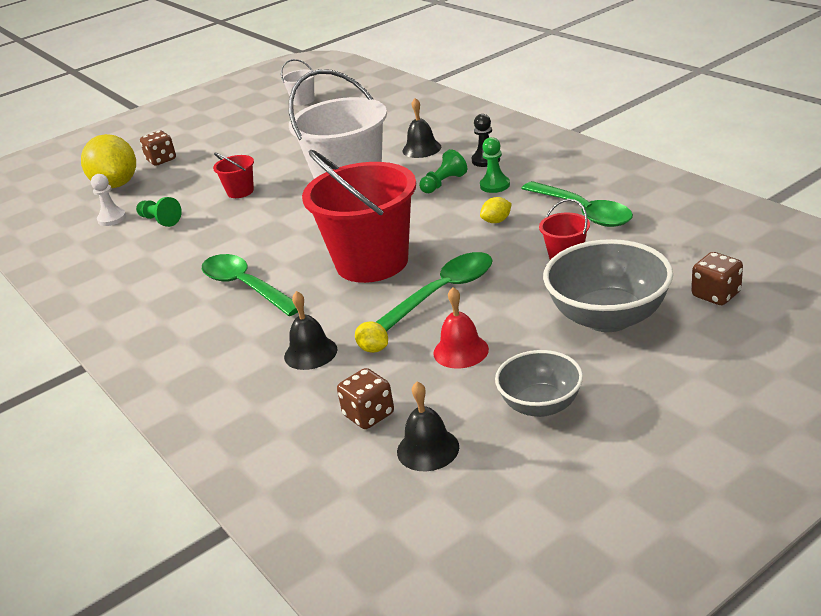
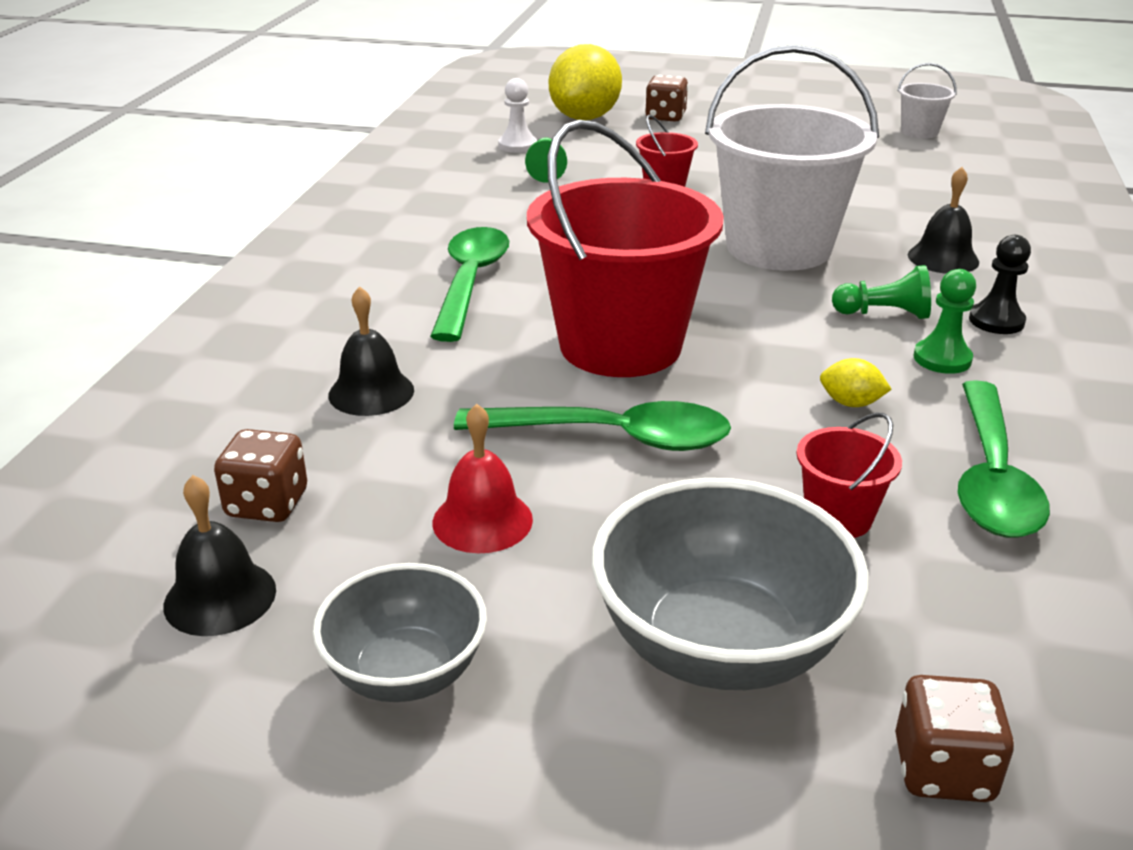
camera: 45 degrees right, 0 degrees up
(373, 349) = (421, 439): yellow lemon -> none

